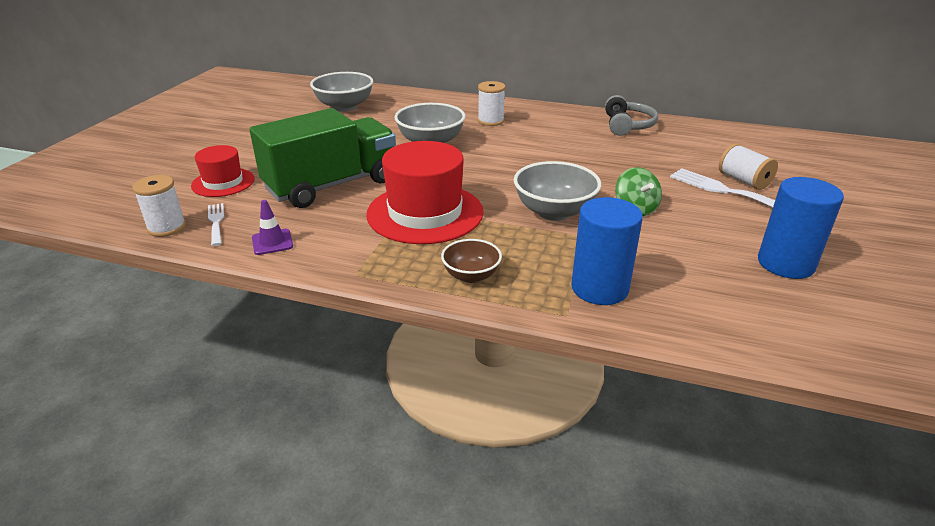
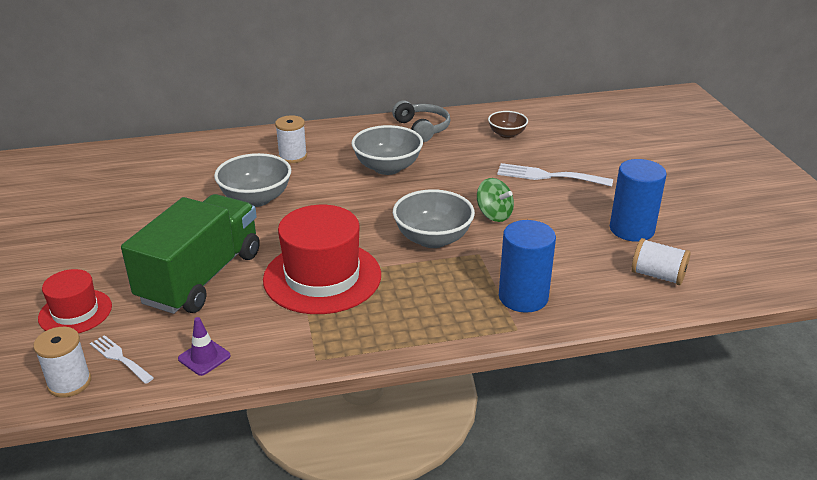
camera: 30 degrees left, 0 degrees up
(344, 107) = (117, 179): grey bowl -> grey bowl (387, 167)
(471, 275) = (417, 323): brown bowl -> brown bowl (507, 134)
(743, 181) = (554, 162): white spool -> white spool (657, 275)

